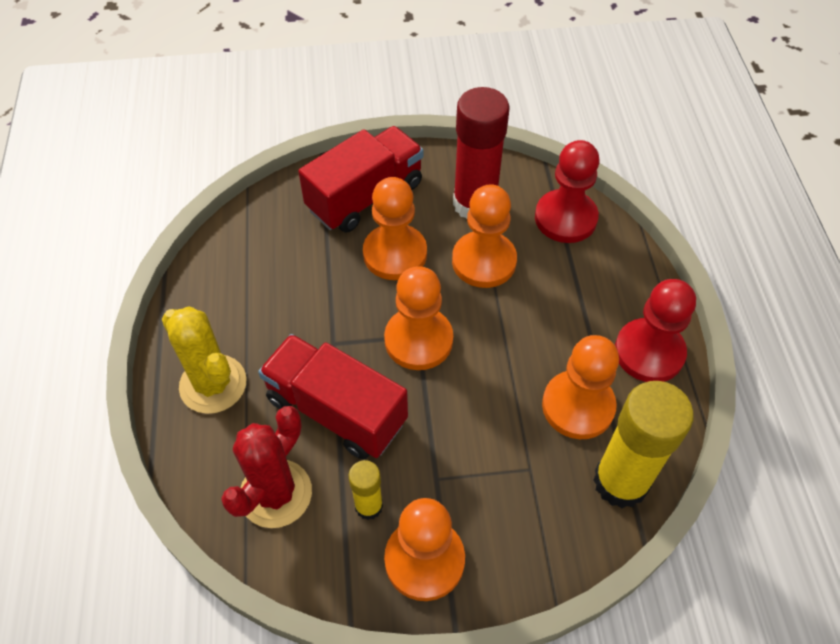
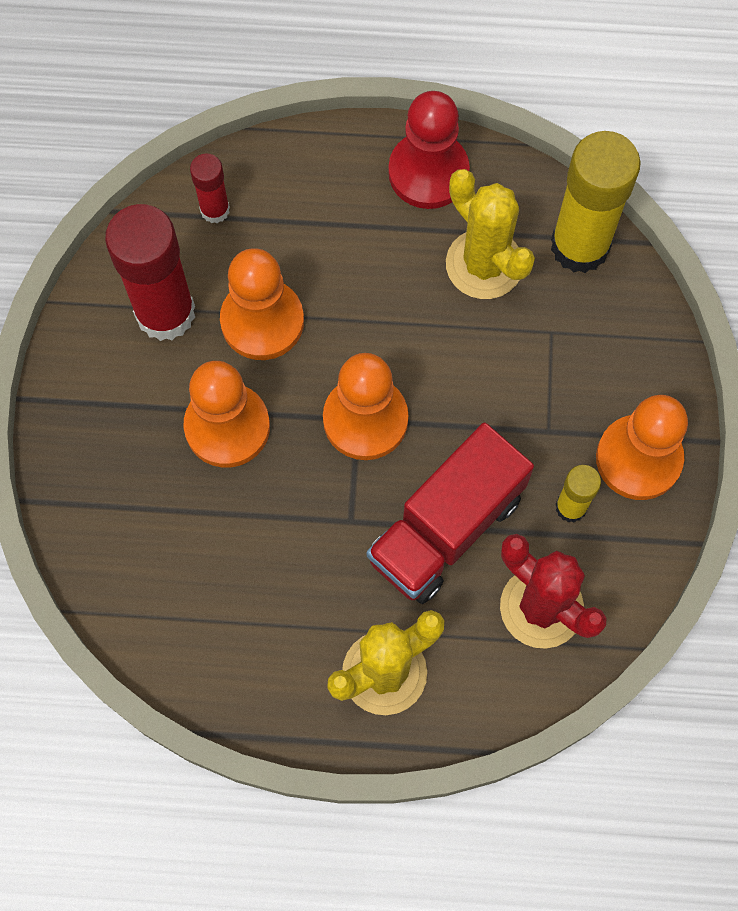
camera: 80 degrees left, 15 degrees up
(365, 196) = (119, 450): red truck -> none
(565, 218) = (215, 210): red pawn -> red glue stick
(578, 406) = (484, 264): orange pawn -> yellow cactus

